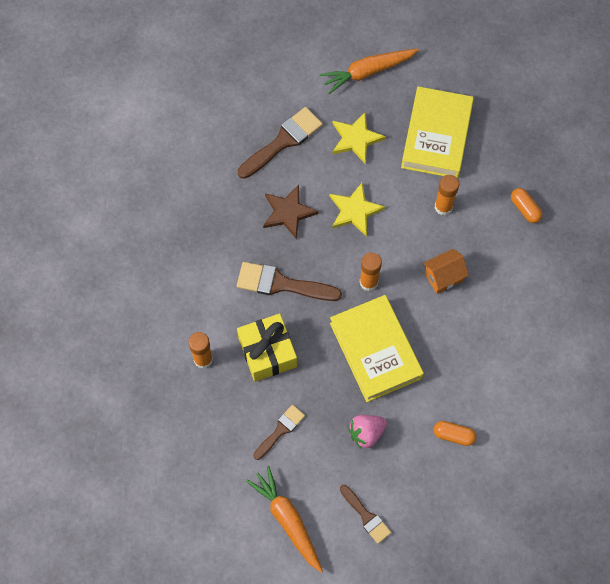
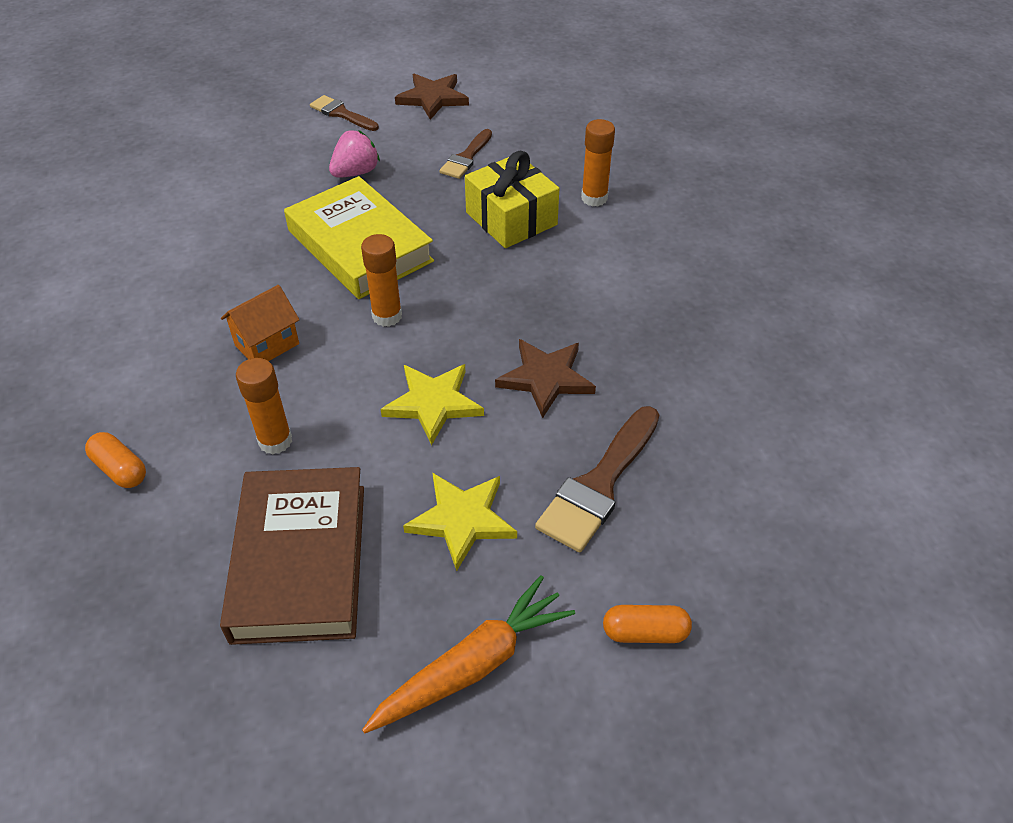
camera: 165 degrees right, 20 degrees down
(281, 284) = (520, 289): brown brush -> none
(287, 520) = (433, 98): orange carrot -> brown star
(436, 136) = (300, 561): yellow book -> brown book
(453, 435) = (239, 189): orange capsule -> orange capsule (645, 632)

